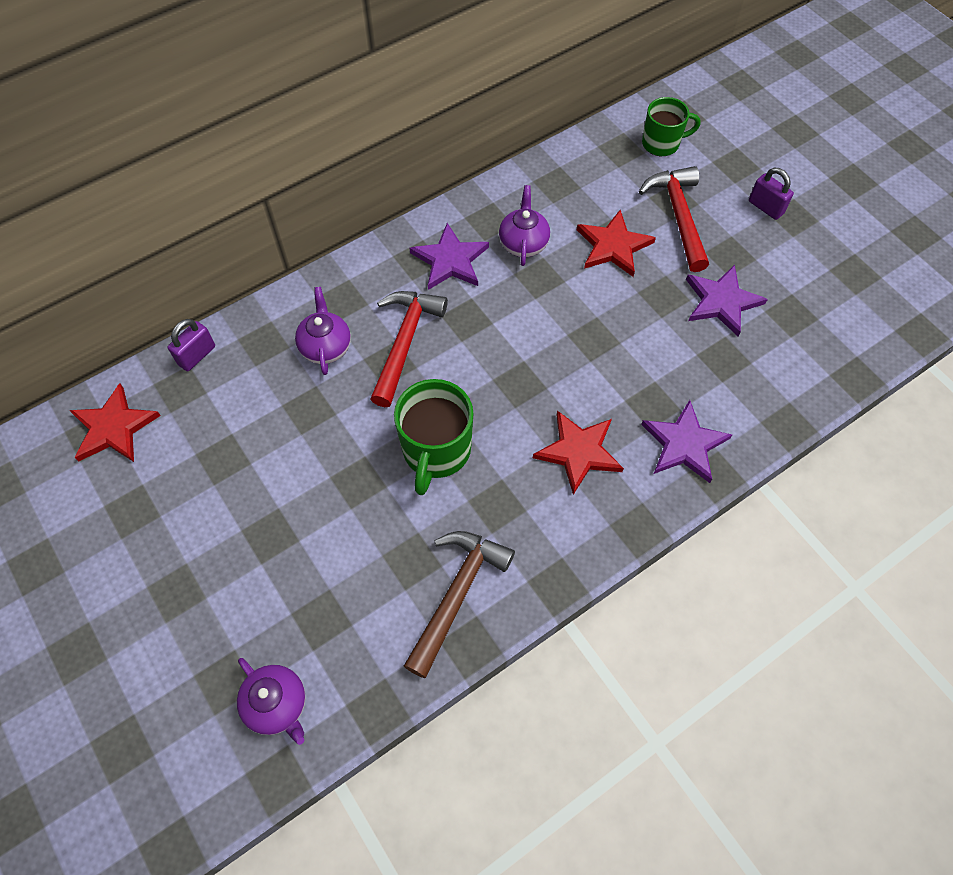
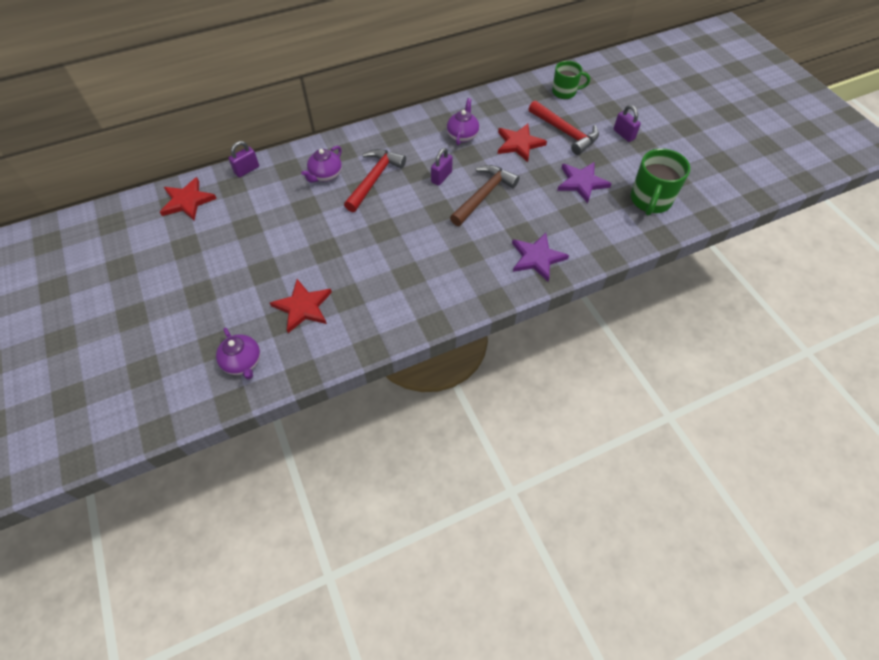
camera: 10 degrees right, 5 degrees down
(326, 347) = (325, 175): purple teapot -> purple teapot turned 150 degrees counterclockwise
(436, 451) = (378, 240): green mug -> green mug (650, 200)
(450, 260) = (414, 139): purple star -> none
(457, 594) = (370, 319): brown hammer -> brown hammer (483, 195)
(508, 323) = (441, 177): none -> purple padlock
(578, 452) = (467, 253): red star -> red star (303, 307)
(678, 216) = (565, 132): red hammer -> red hammer turned 135 degrees clockwise

